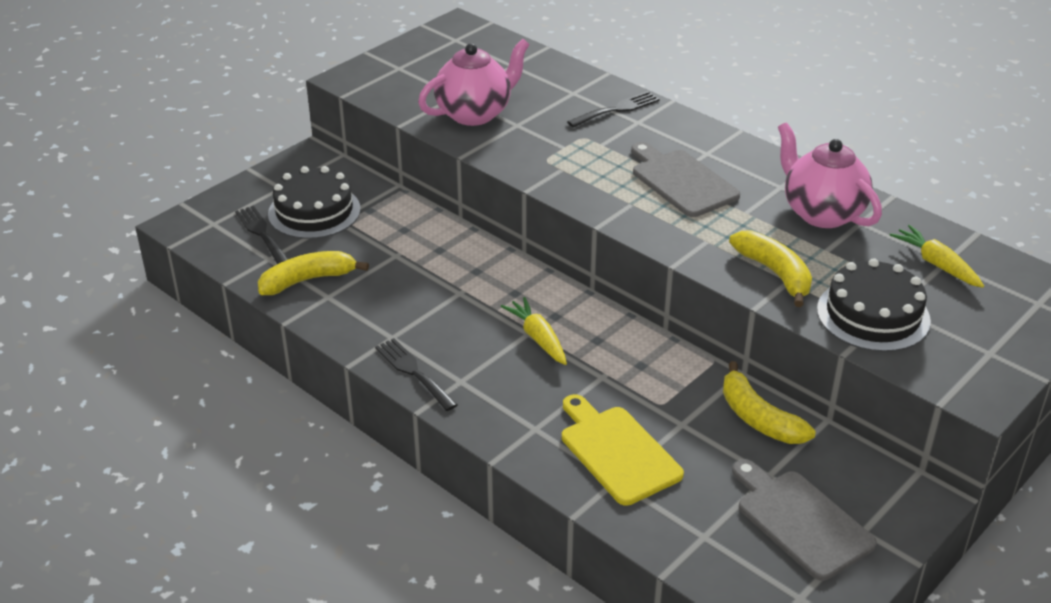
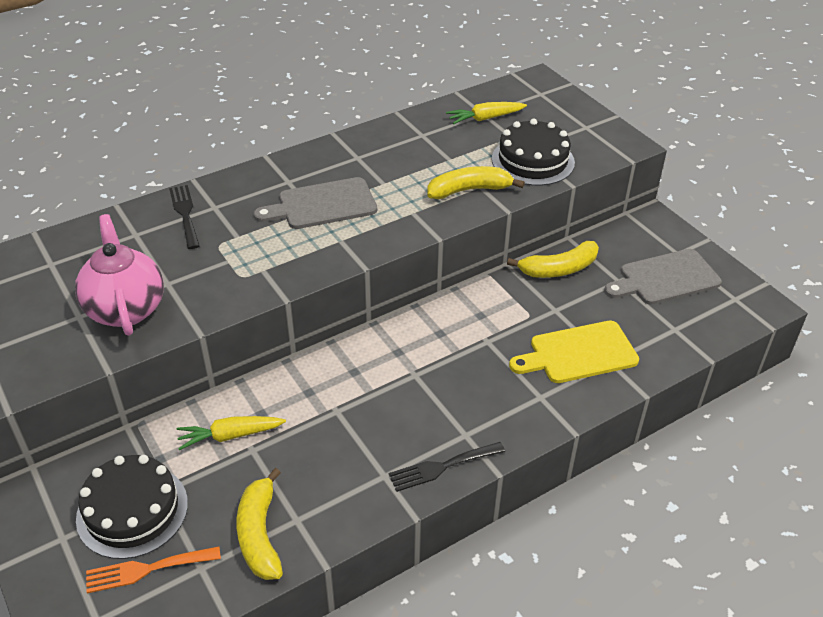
camera: 75 degrees left, 5 degrees up
(261, 233) = (146, 569): black fork -> orange fork
(537, 338) = (423, 370): yellow carrot -> yellow carrot (230, 436)
(821, 213) = (402, 148): pink teapot -> none

